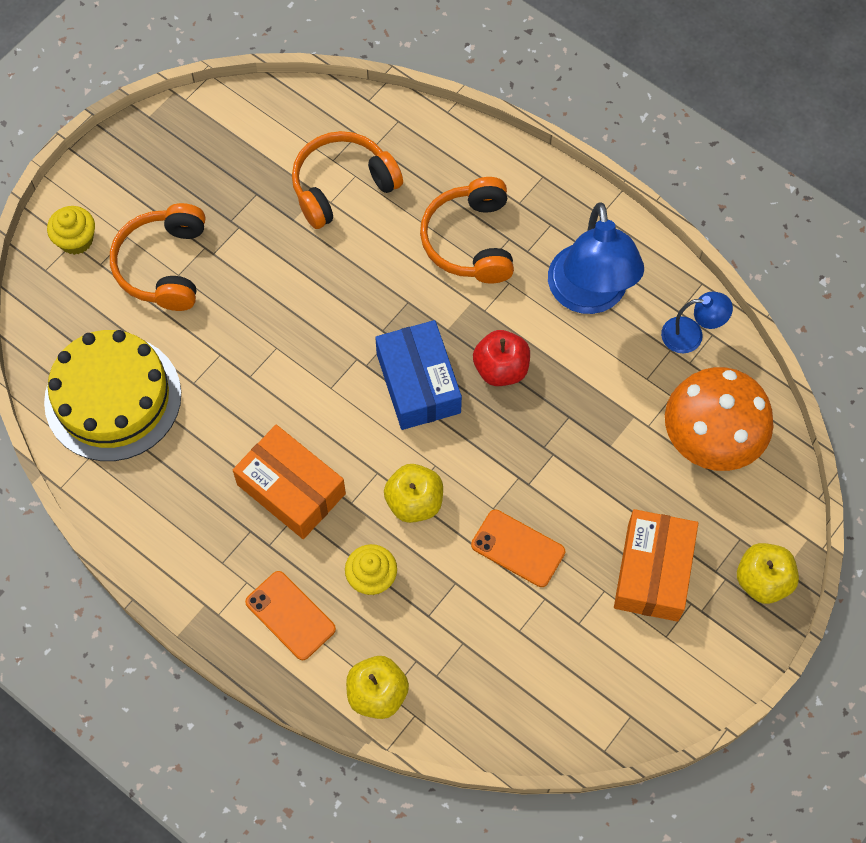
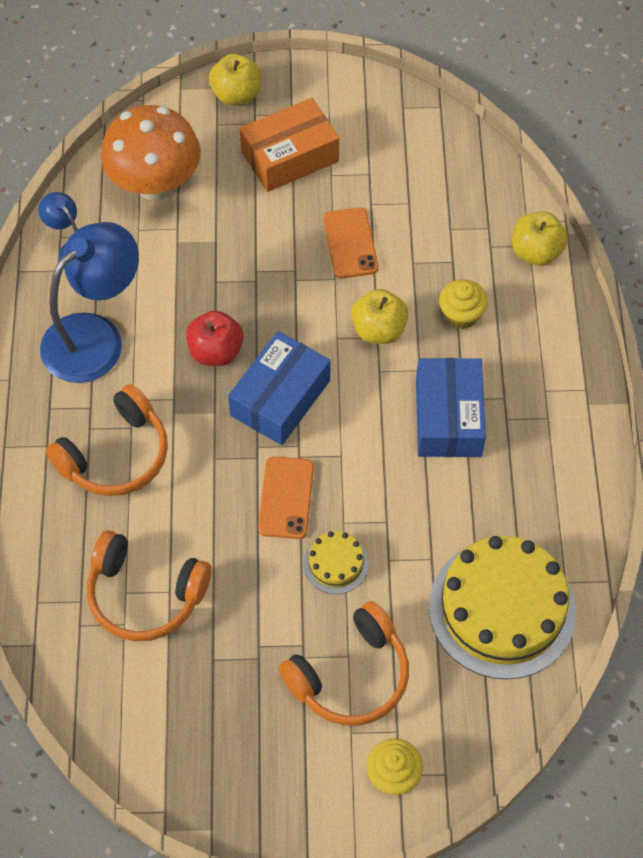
camera: 130 degrees left, 5 degrees down
(250, 318) = (336, 563): none -> yellow cake
(290, 615) = (539, 344): orange phone -> orange phone (286, 498)
(291, 489) = (448, 417): orange box -> blue box

